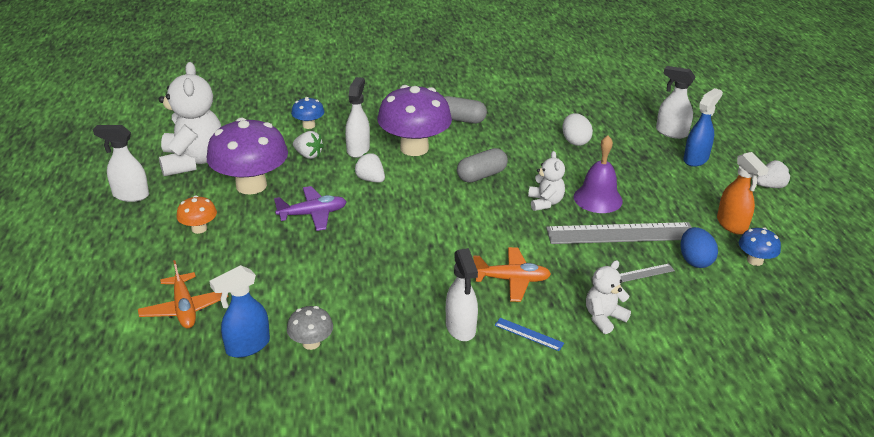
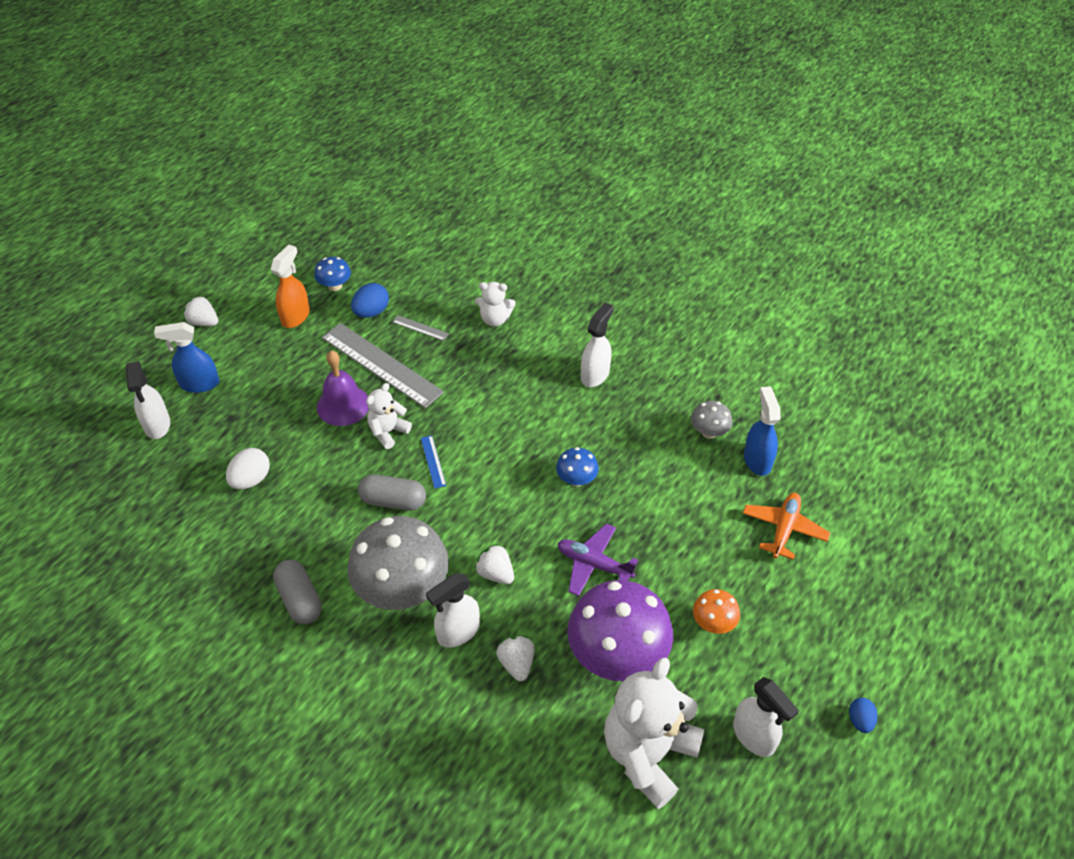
camera: 135 degrees left, 15 degrees up
(58, 234) = (860, 720): none -> blue egg
(247, 346) = (757, 460): blue spray bottle -> blue spray bottle turned 105 degrees counterclockwise
(308, 125) = (464, 725): blue mushroom -> blue mushroom (576, 479)
(370, 179) = (495, 573): white strawberry -> white strawberry turned 135 degrees clockwise
(414, 148) = (403, 589): purple mushroom -> grey mushroom
(512, 280) = (514, 384): orange plane -> none
(529, 334) = (557, 341): blue ruler -> blue ruler (433, 461)

